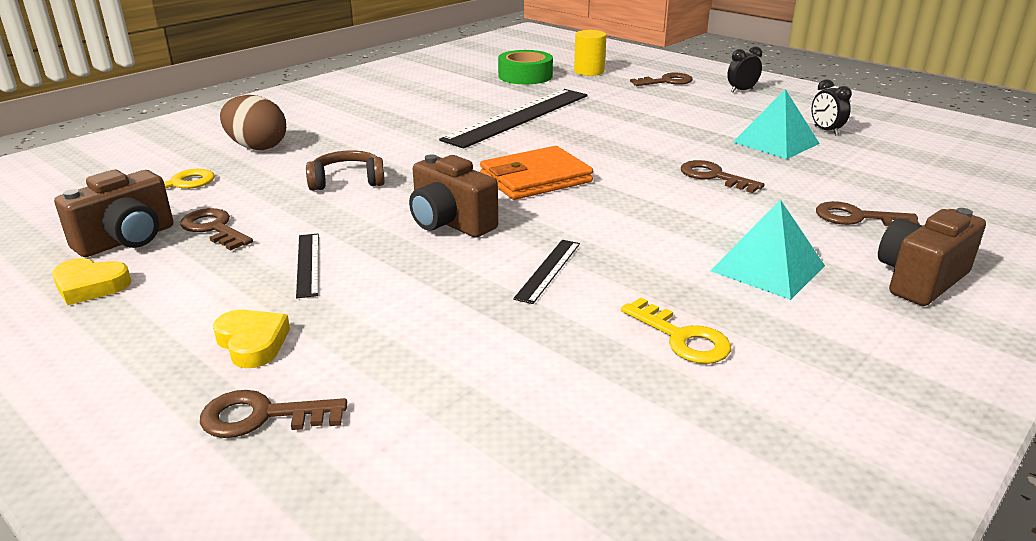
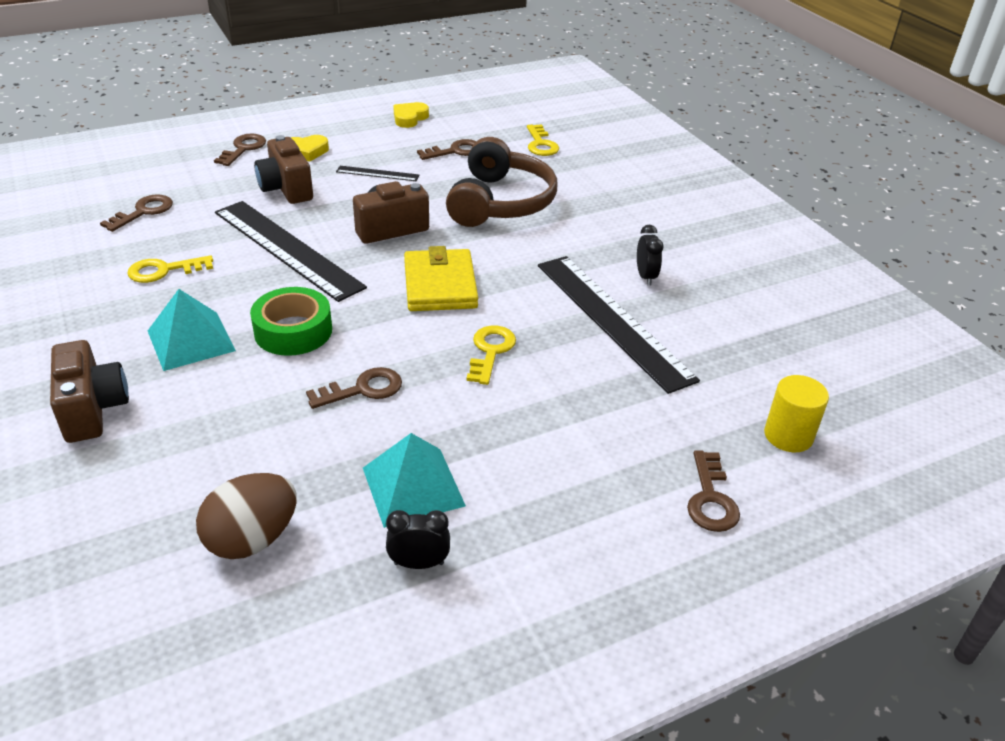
camera: 110 degrees right, 10 degrees up
(127, 240) = (460, 127): brown camera -> brown camera (286, 189)
(257, 147) = (601, 176): brown egg -> brown egg (252, 539)
(347, 181) = (500, 202): brown headphones -> brown headphones, size x1.88
(525, 76) = (778, 369): green tape -> green tape (293, 331)
(535, 178) = (440, 285): orange wallet -> yellow wallet
(548, 270) = (287, 249): black ruler -> black ruler, size x2.28
(607, 145) = (490, 351): none -> yellow key
(741, 90) = (633, 567): black clock -> black clock (645, 277)
(856, 217) = (204, 438): brown key -> brown key (143, 212)

